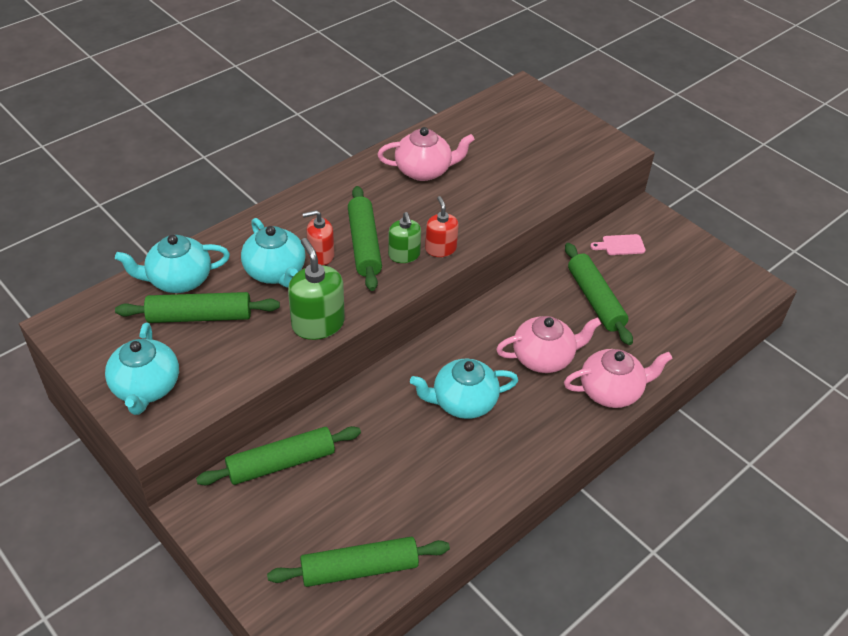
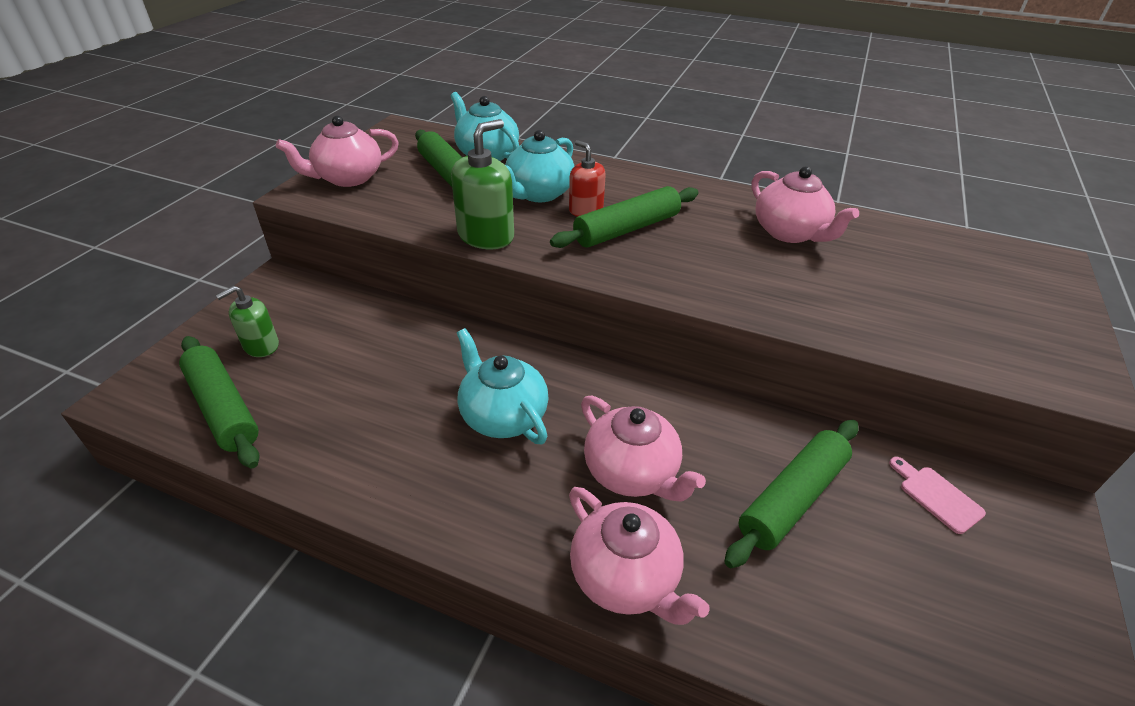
camera: 65 degrees right, 5 degrees down
(146, 388) = (348, 178): turquoise teapot -> pink teapot
(281, 463) = (348, 310): green rolling pin -> none
(404, 255) = (638, 258): green soap dispenser -> green soap dispenser (261, 346)
(440, 249) = (675, 280): red soap dispenser -> none

